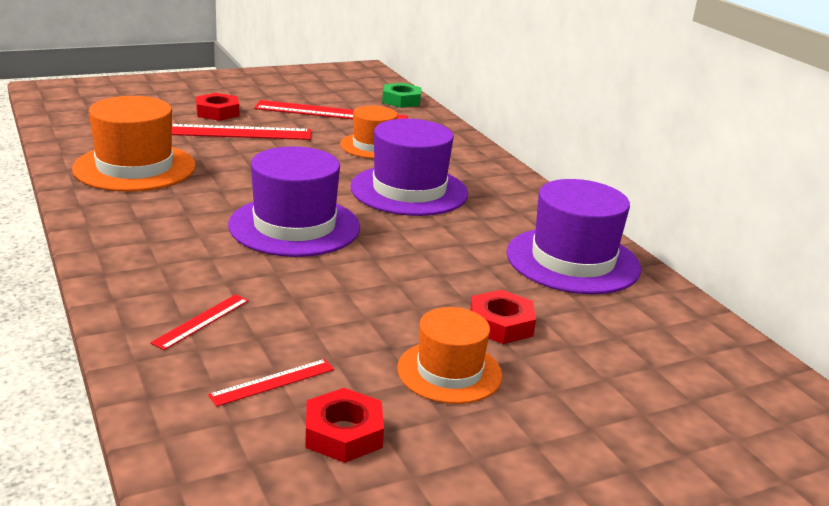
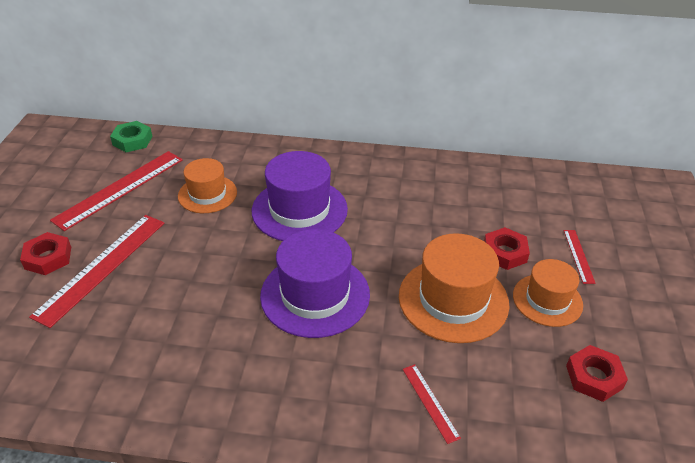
camera: 55 degrees left, 15 degrees up
(135, 167) = (125, 358): orange hat -> orange hat (453, 299)
(273, 382) = (526, 390): red ruler -> red ruler (578, 256)
(573, 260) = (446, 185): purple hat -> none

